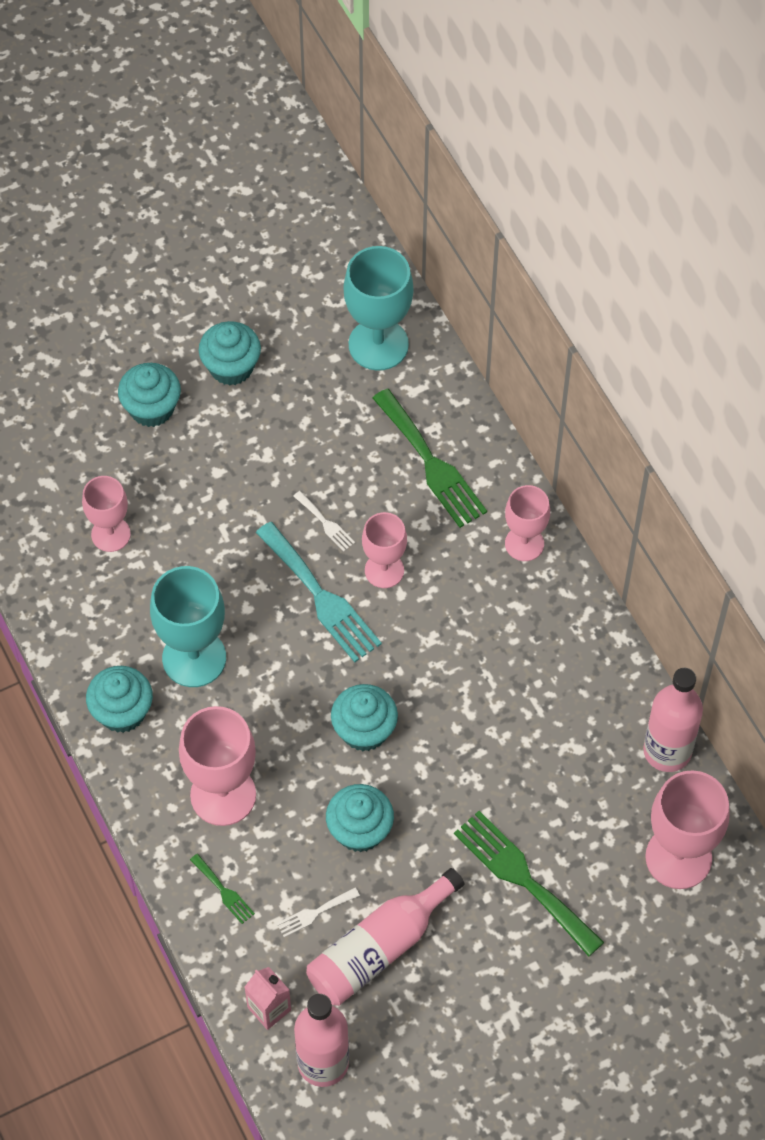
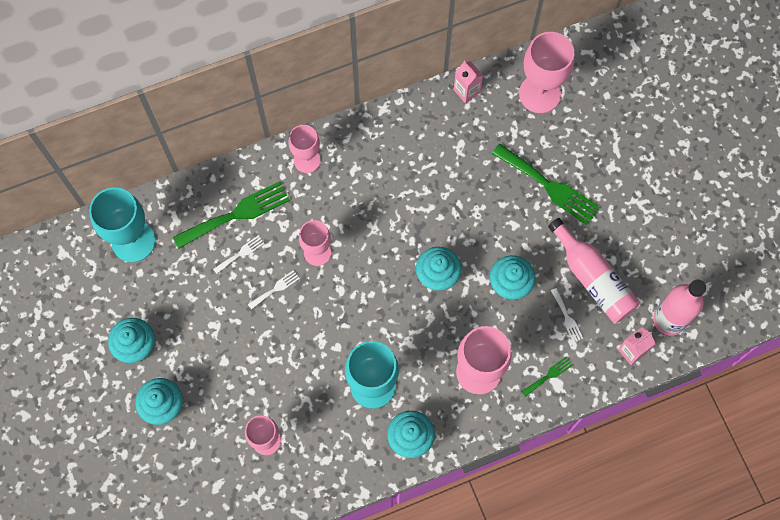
camera: 85 degrees left, 10 degrees up
(321, 597) = (333, 296): turquoise fork -> none
(373, 475) = (240, 253): none -> white fork
(523, 878) = (549, 186): green fork -> green fork turned 105 degrees counterclockwise
(667, 751) = (466, 91): pink bottle -> pink carton

